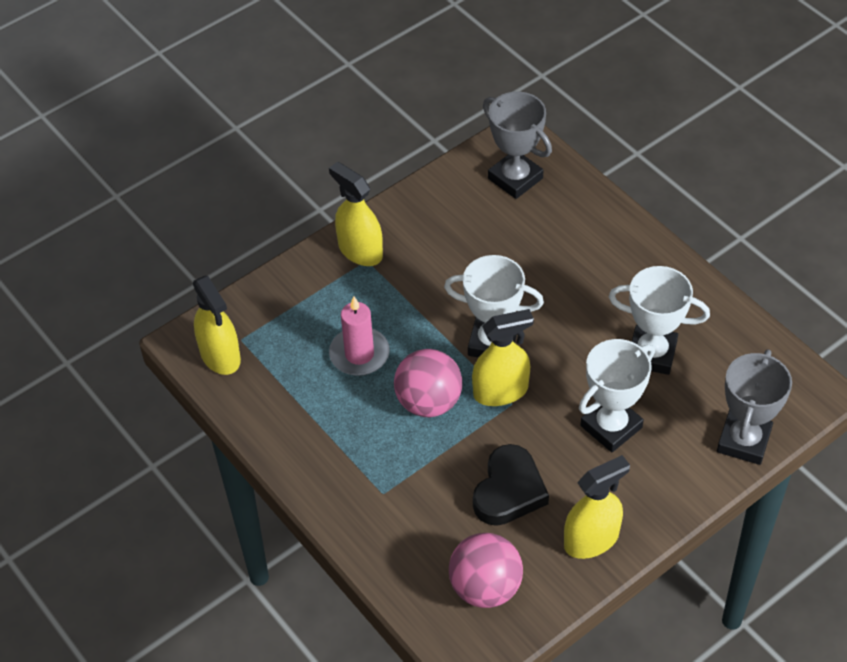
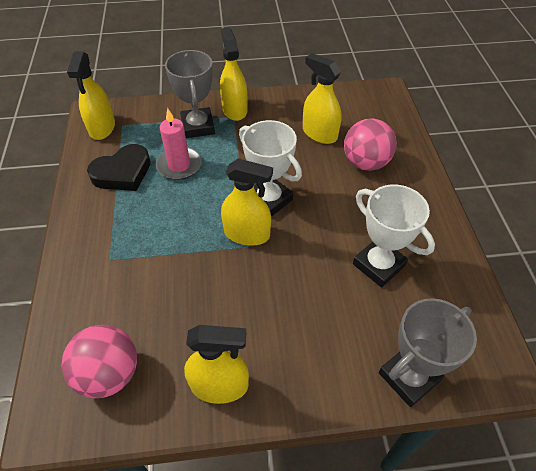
camera: 30 degrees right, 0 degrees up
(428, 402) = (194, 216): pink ball -> pink ball (365, 163)
(485, 234) = (319, 134): none -> yellow spray bottle
(509, 491) = (192, 307): black heart -> black heart (123, 173)
(515, 178) = (365, 112): grey trophy -> grey trophy (198, 126)
(611, 426) = (306, 302): white trophy -> none

